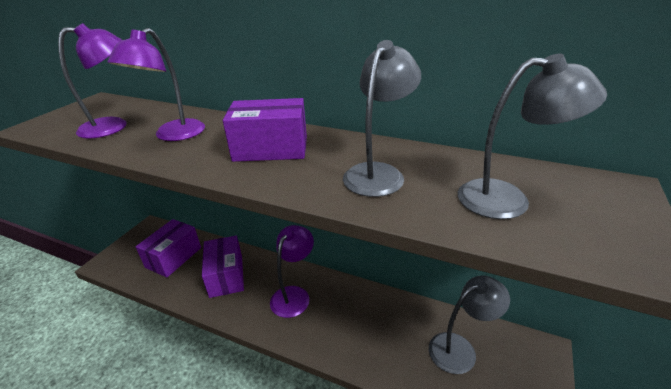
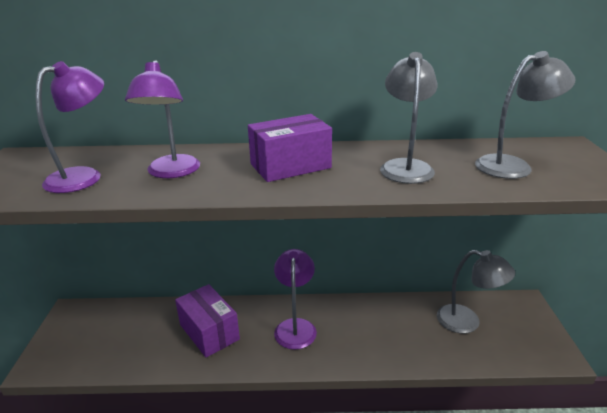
camera: 25 degrees left, 5 degrees down
(173, 257) = (129, 333): purple box -> none
(460, 348) = (467, 322): grey lamp -> grey lamp turned 75 degrees clockwise

